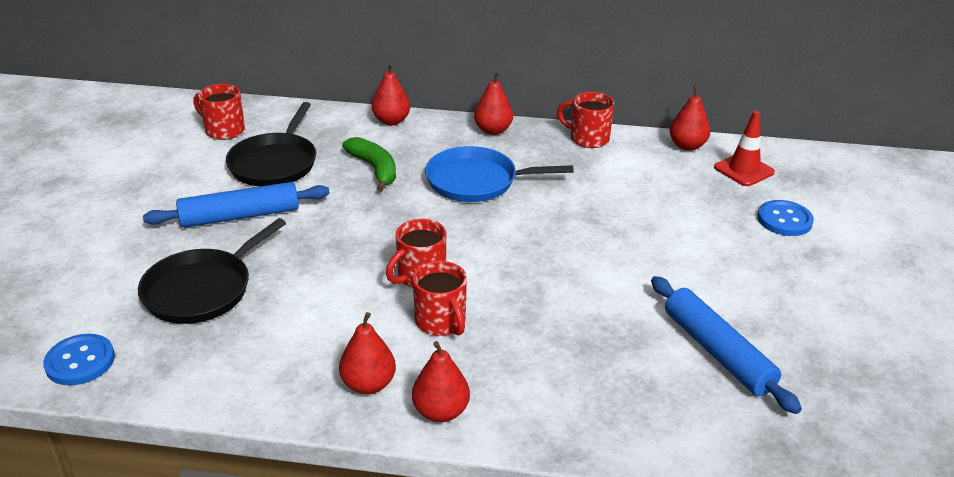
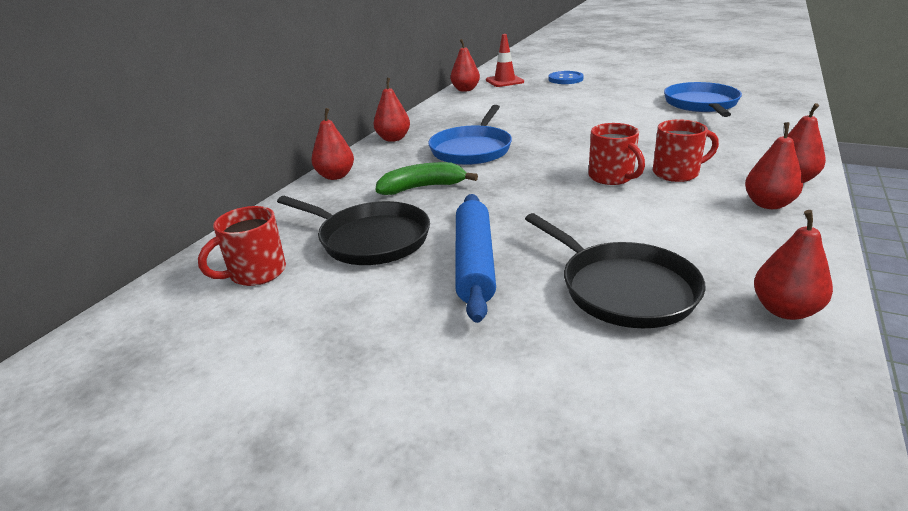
camera: 70 degrees left, 5 degrees down
(80, 361) = (784, 386): blue button -> none
(169, 372) = (784, 310): none -> red pear
(588, 138) = (433, 112): red mug -> none
(717, 352) = (701, 104): blue rolling pin -> blue pan

